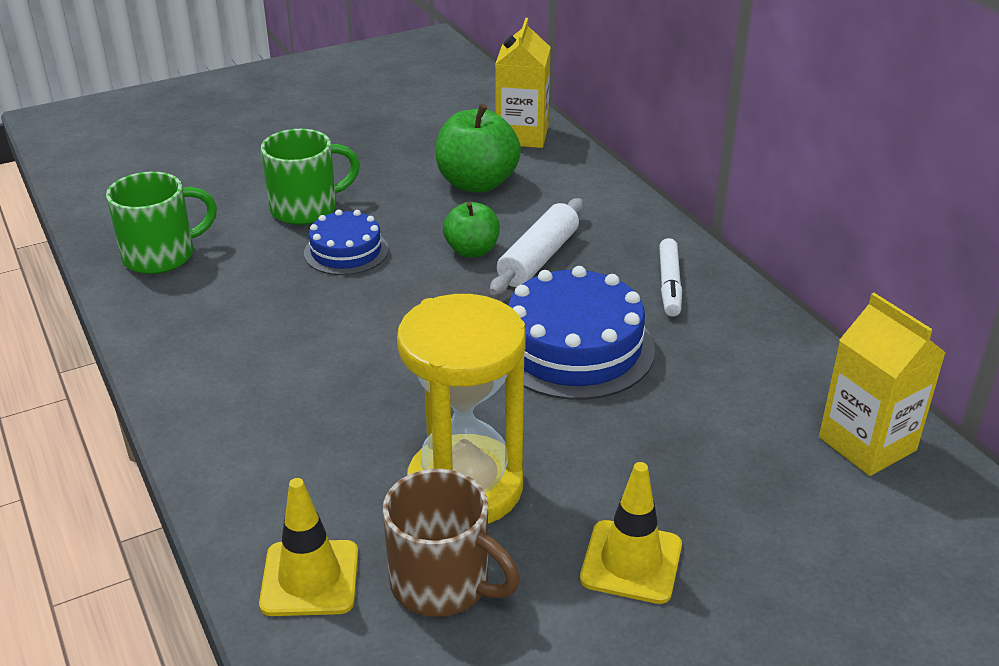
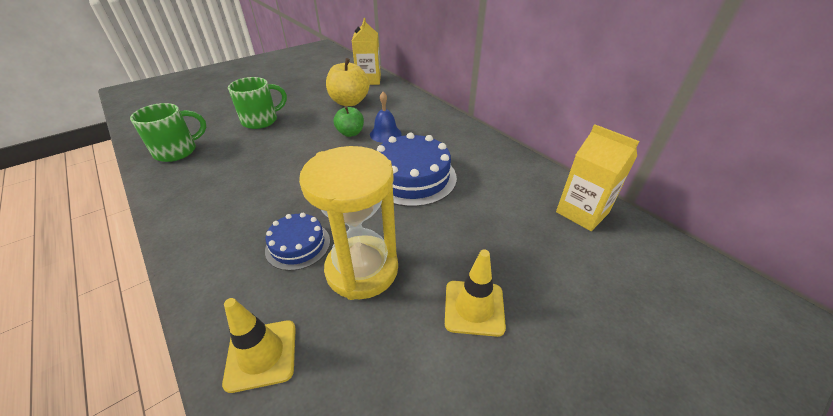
camera: 10 degrees left, 5 degrees up
(346, 251) = (283, 139): blue cake -> blue cake (298, 245)
(443, 583) = (355, 344): brown mug -> none
(477, 183) = (349, 102): green apple -> yellow apple
(538, 258) = (385, 134): white rolling pin -> blue bell
(669, 285) = (454, 140): white marker -> none

